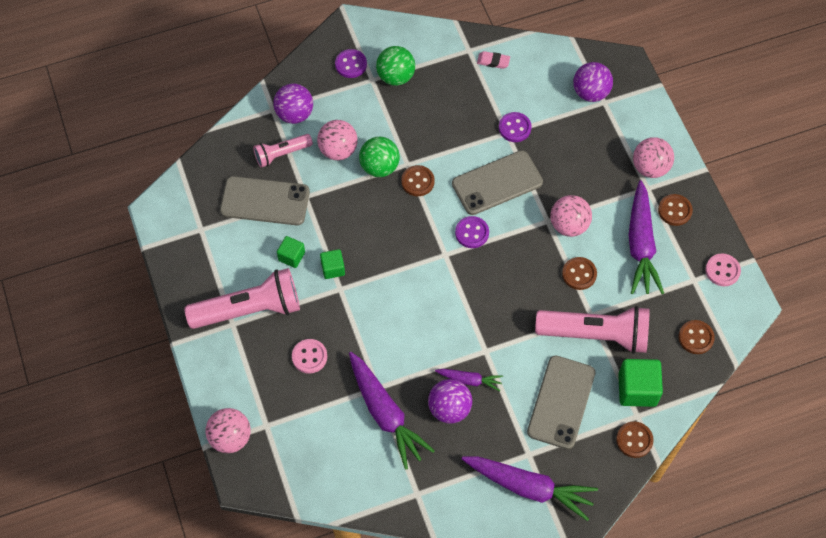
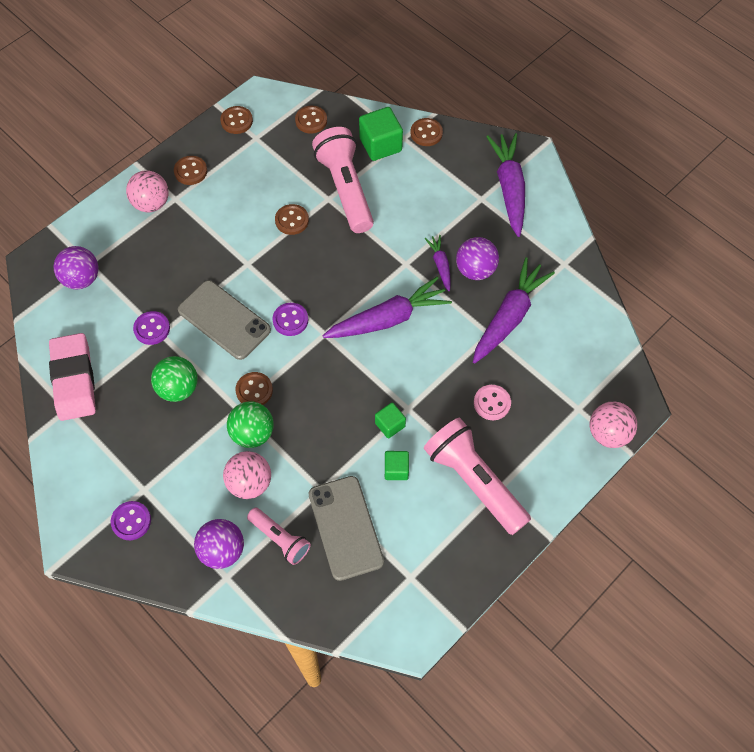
camera: 115 degrees left, 0 degrees up
(395, 76) = (130, 467): green ball -> green ball (178, 388)
(493, 61) = (74, 379): pink eraser -> pink eraser, size x2.35
(561, 402) = (422, 192): grey phone -> none
(569, 225) = (244, 245): pink ball -> none
(641, 244) = (238, 185): purple carrot -> purple carrot (388, 319)
(722, 270) = (236, 121): pink button -> brown button

